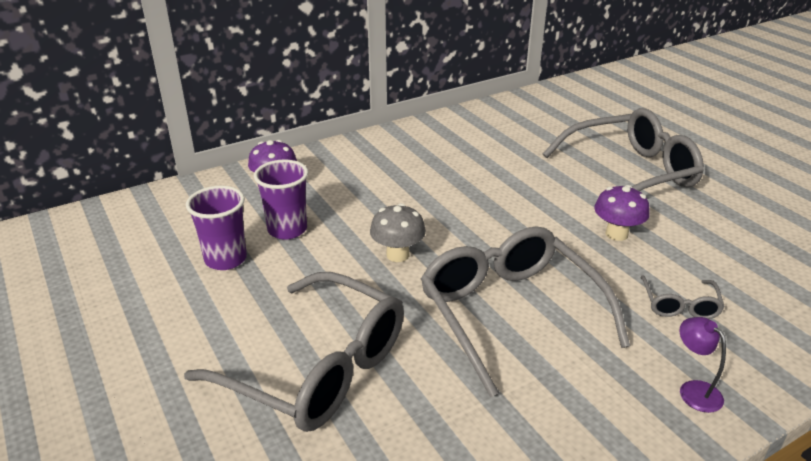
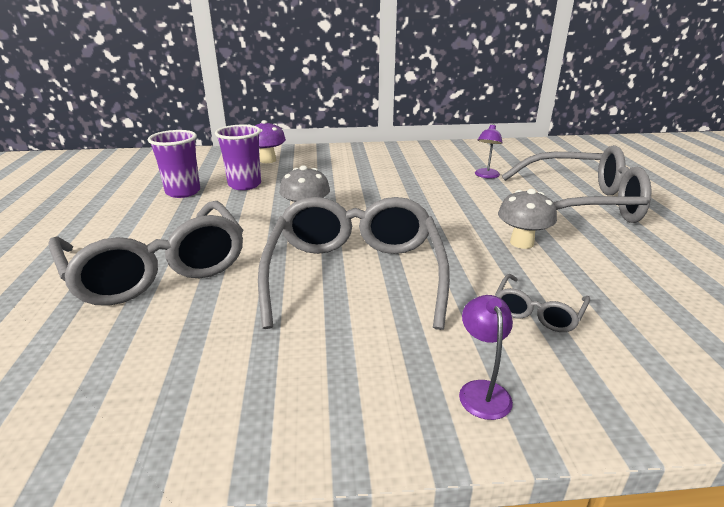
camera: 25 degrees right, 5 degrees down
(524, 155) = (486, 176): none -> purple lamp
(616, 234) = (521, 243): purple mushroom -> grey mushroom

